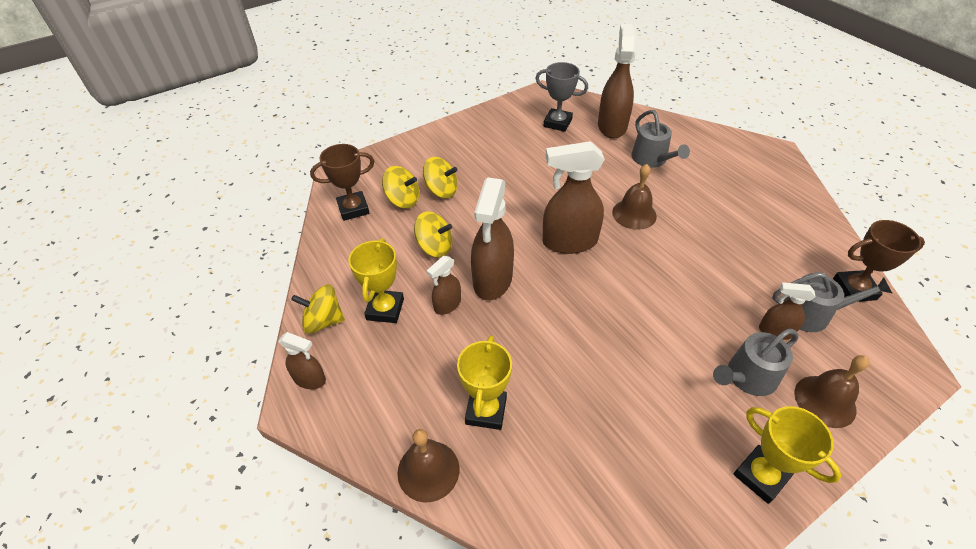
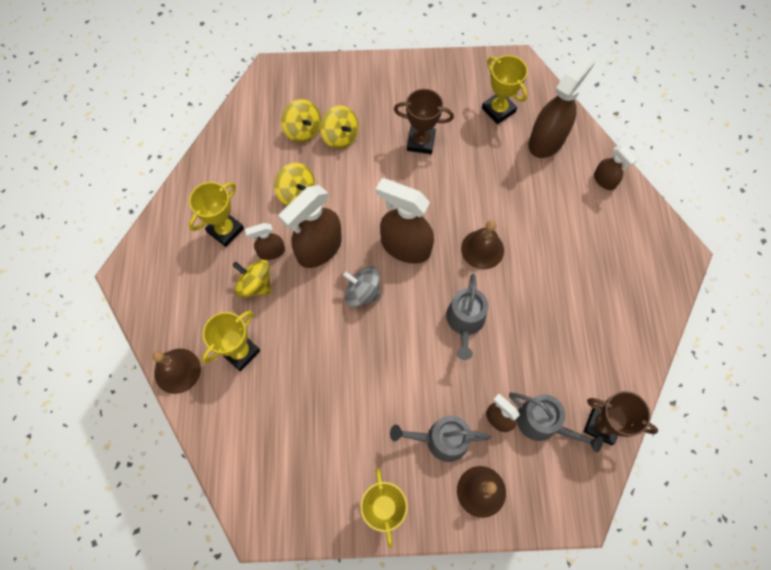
camera: 30 degrees right, 20 degrees up
(310, 379) = (144, 259): brown spray bottle -> brown spray bottle (604, 181)
(323, 321) = (178, 216): yellow spinning top -> yellow spinning top (255, 285)
(353, 209) = (259, 119): brown trophy -> brown trophy (421, 142)
(557, 123) = (498, 110): grey trophy -> yellow trophy
(563, 294) = (362, 292): none -> grey spinning top
(652, 159) = (550, 199): grey watering can -> grey watering can (465, 321)

